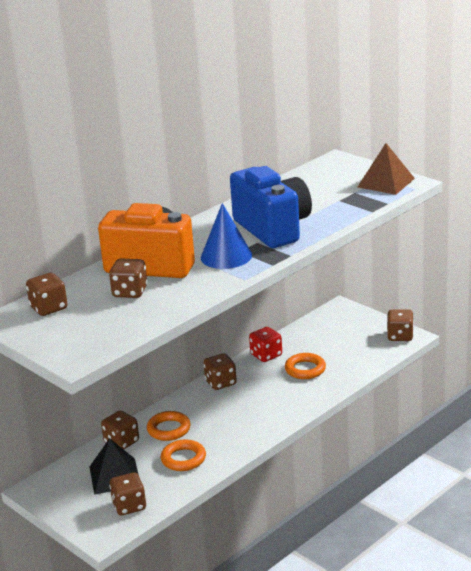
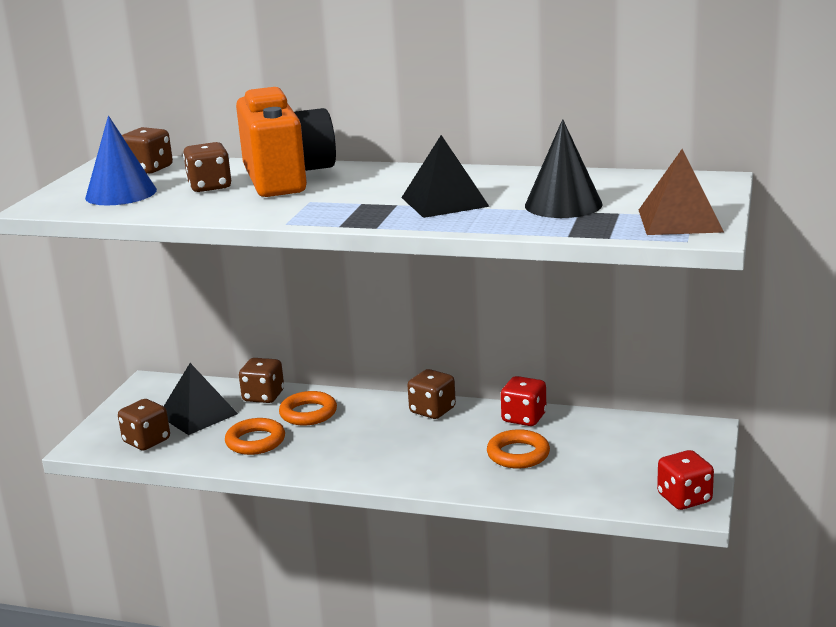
camera: 60 degrees right, 5 degrees down
(226, 256) = (341, 201): blue cone -> blue cone (121, 193)
(273, 229) = (444, 202): blue camera -> black pyramid
(323, 201) = (563, 205): none -> black cone
(400, 336) = (684, 498): brown dice -> red dice

